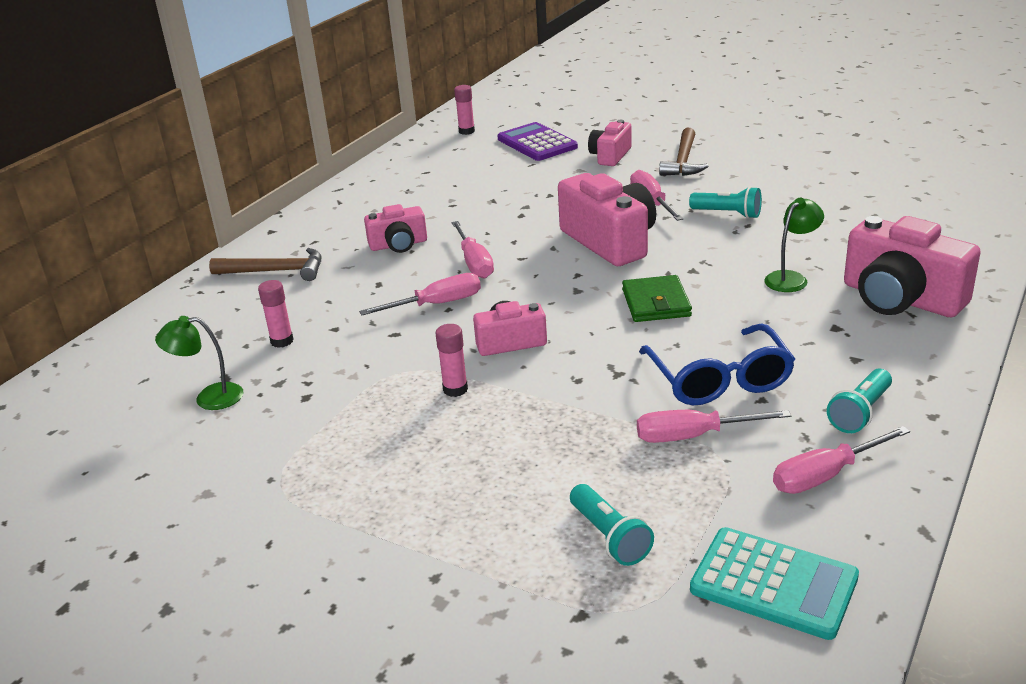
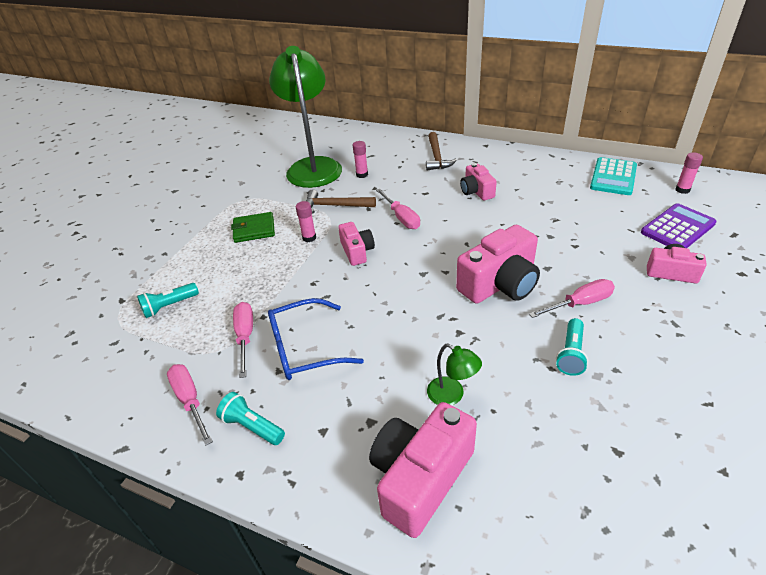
camera: 85 degrees right, 10 degrees up
(209, 398) = (313, 166): green lamp -> green lamp, size x2.49
(474, 263) = (456, 224): pink screwdriver -> none
(656, 303) = (406, 313): green wallet -> green wallet (254, 229)
(683, 161) = (682, 321): brown hammer -> brown hammer (335, 206)
(773, 583) = (110, 371): turquoise calculator -> turquoise calculator (613, 177)

